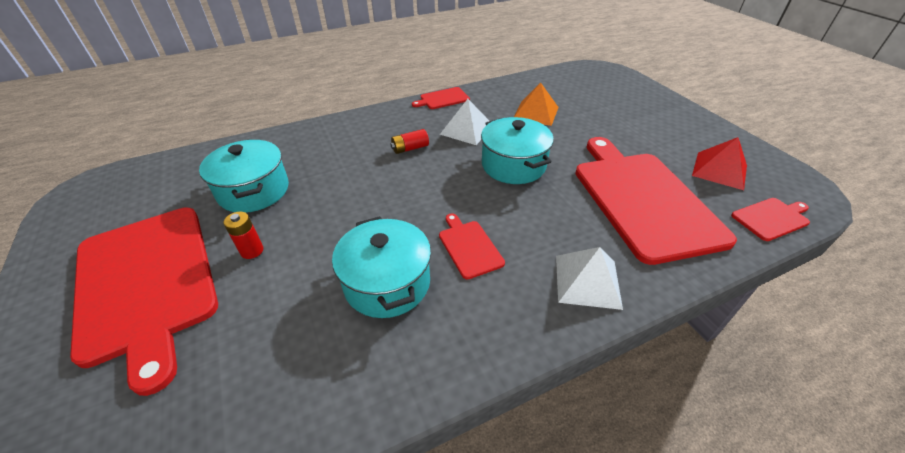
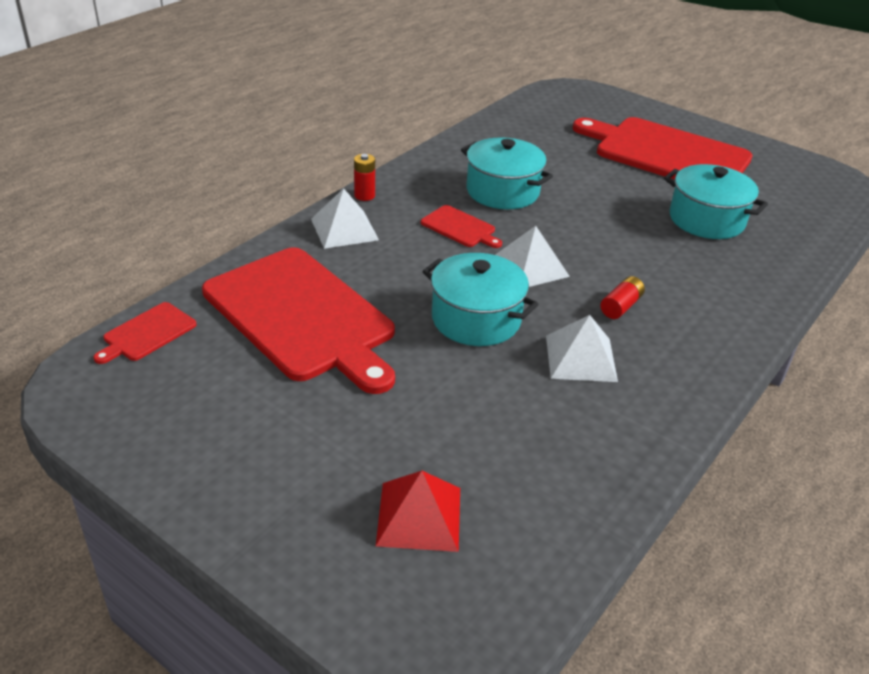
camera: 150 degrees right, 5 degrees down
(252, 251) = (629, 184): red battery -> red battery (364, 195)
(442, 191) = (529, 266): none -> white pyramid
(443, 99) = (680, 412): red cutting board -> none
(536, 113) = (505, 428): orange pyramid -> none
(719, 170) = (194, 390): red pyramid -> red pyramid (419, 516)

